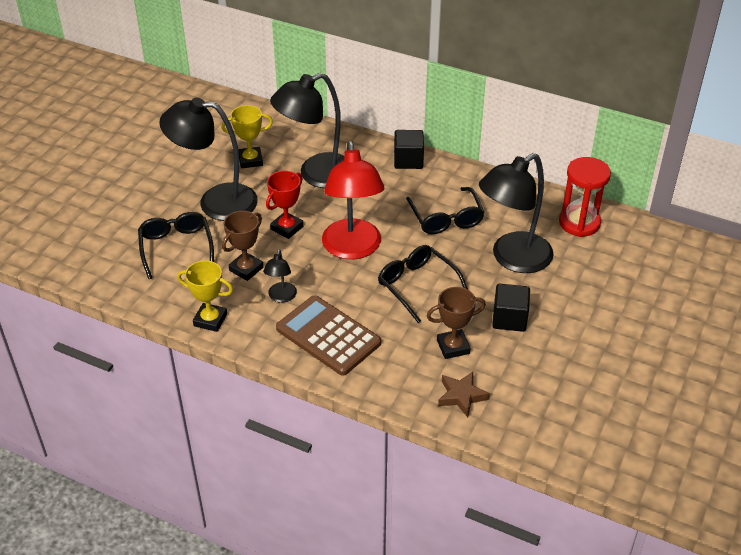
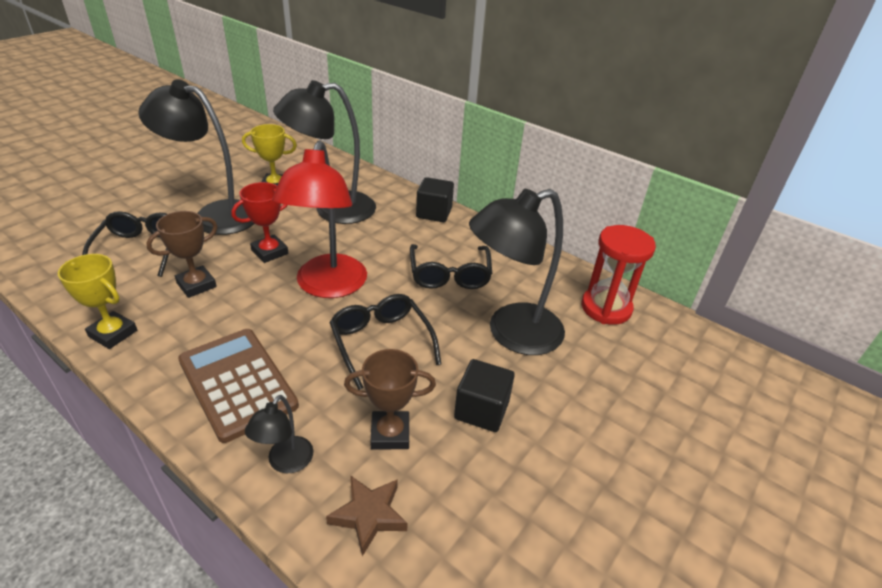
camera: 10 degrees right, 5 degrees down
(281, 297) = (213, 323): black lamp -> black lamp (285, 463)

